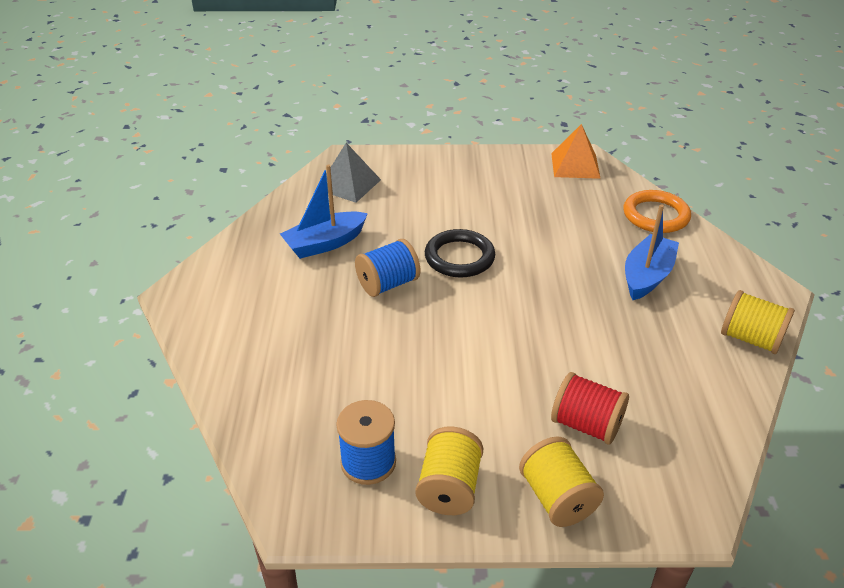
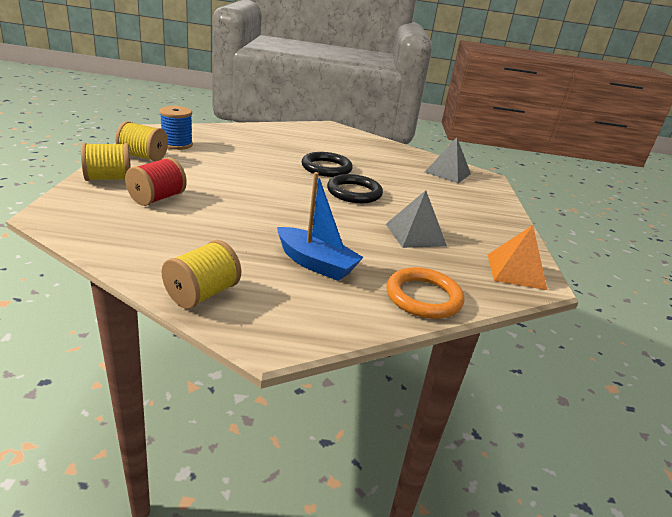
camera: 90 degrees right, 10 degrees down
(325, 243) = (373, 158): blue boat -> none
(388, 284) = (326, 168): blue spool -> black ring
(542, 215) = (415, 234): none -> grey pyramid

